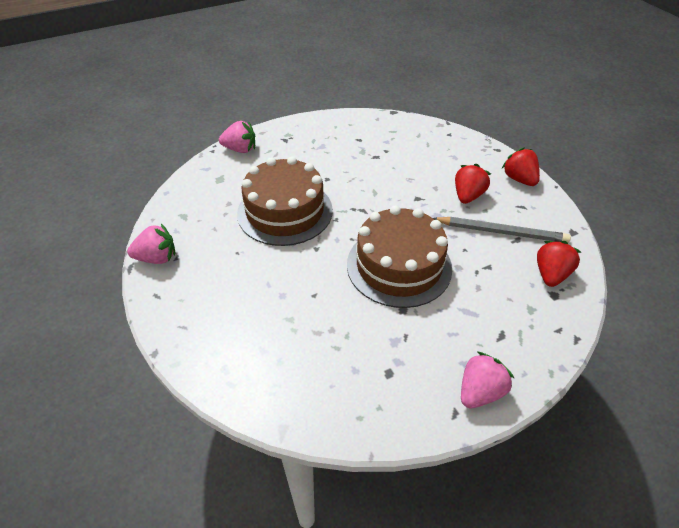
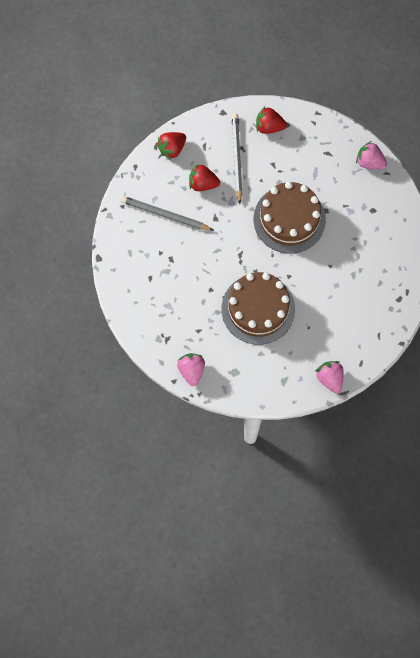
camera: 105 degrees left, 25 degrees up
(431, 161) = (165, 215): none -> grey pencil

